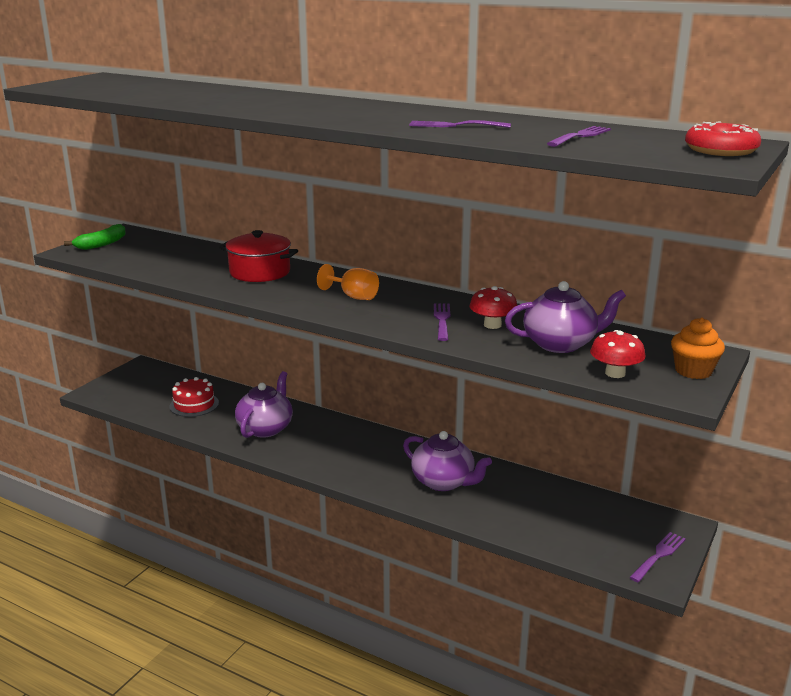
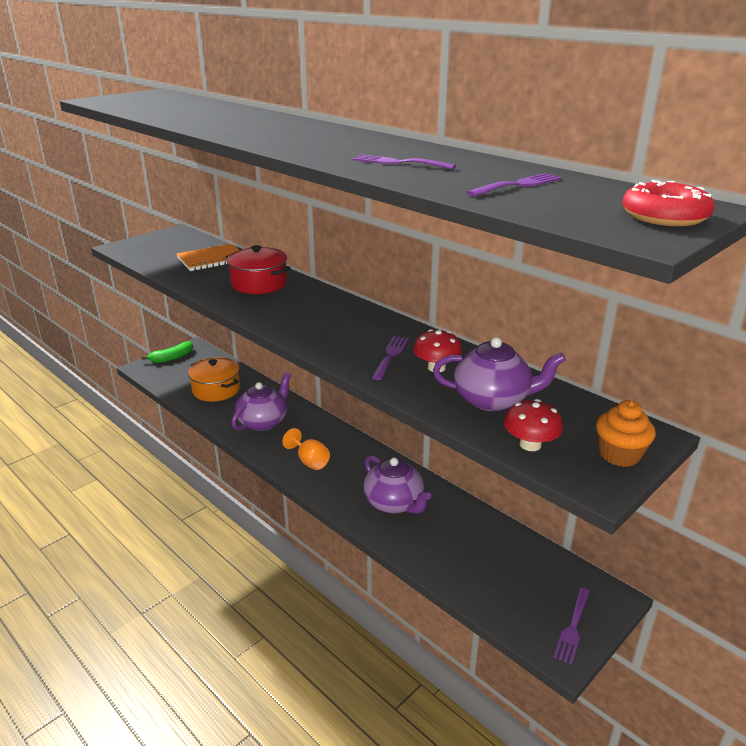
camera: 15 degrees right, 5 degrees up
(102, 244) = (150, 242): green banana -> green banana (172, 357)
(188, 254) = (212, 259): none -> orange notebook
(194, 404) = (216, 390): red cake -> orange pot
(353, 296) = (324, 319): orange goblet -> orange goblet (309, 461)
(658, 555) = (572, 627): purple fork -> purple fork turned 150 degrees clockwise

